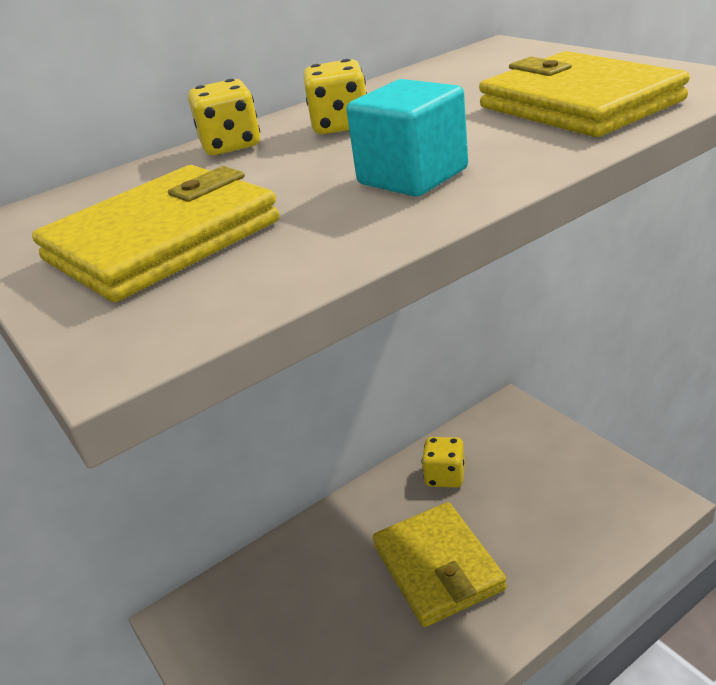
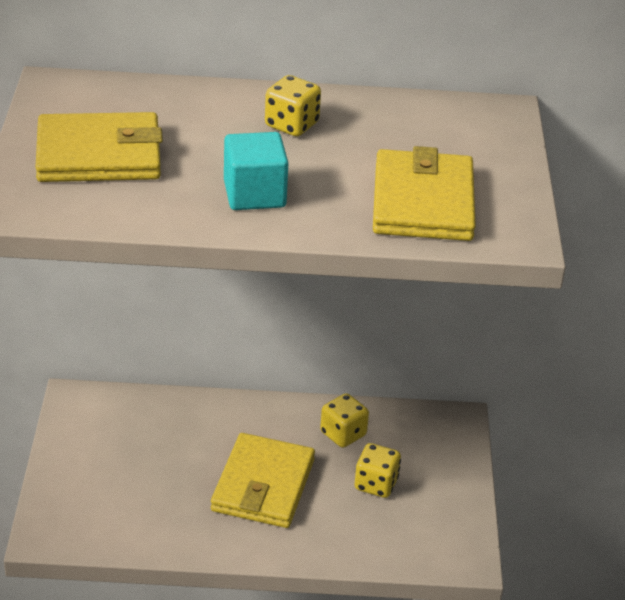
camera: 30 degrees right, 5 degrees up
(231, 146) = (219, 99): yellow dice -> yellow dice (376, 484)

